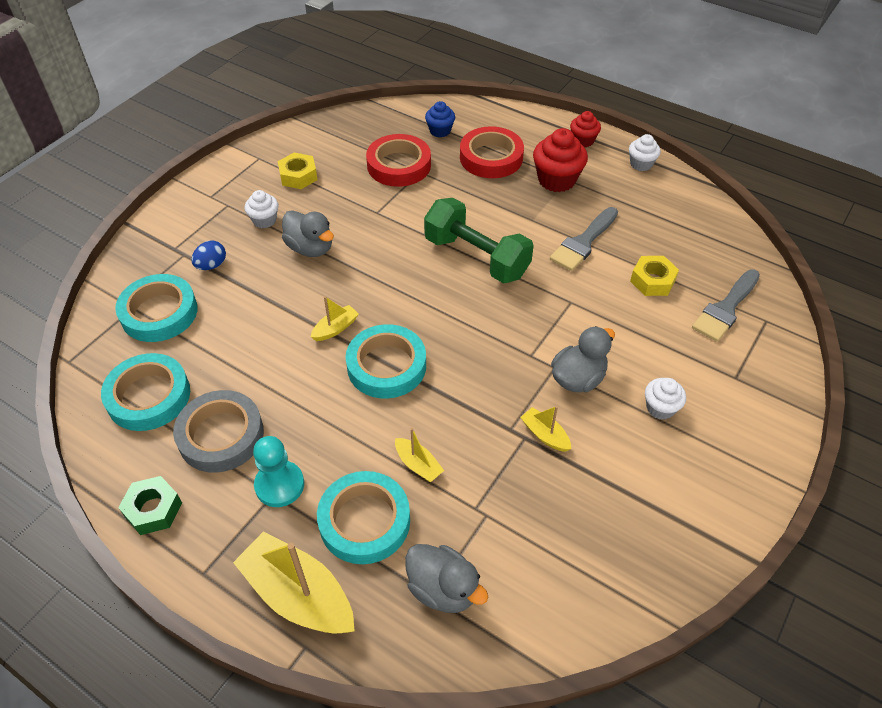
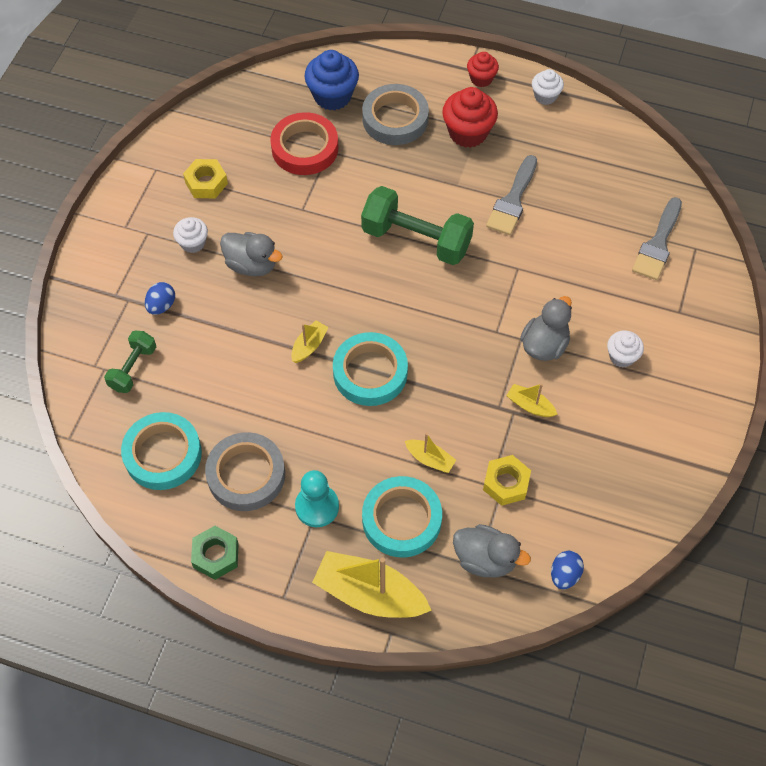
camera: 15 degrees left, 10 degrees up
(159, 313) = (133, 368): turquoise tape -> green dumbbell
(440, 131) = (332, 96): blue cupcake -> blue cupcake, size x1.68
(491, 157) = (395, 119): red tape -> grey tape
(531, 632) = (564, 575): none -> blue egg
(652, 281) = (586, 229): yellow nut -> yellow nut (506, 483)

